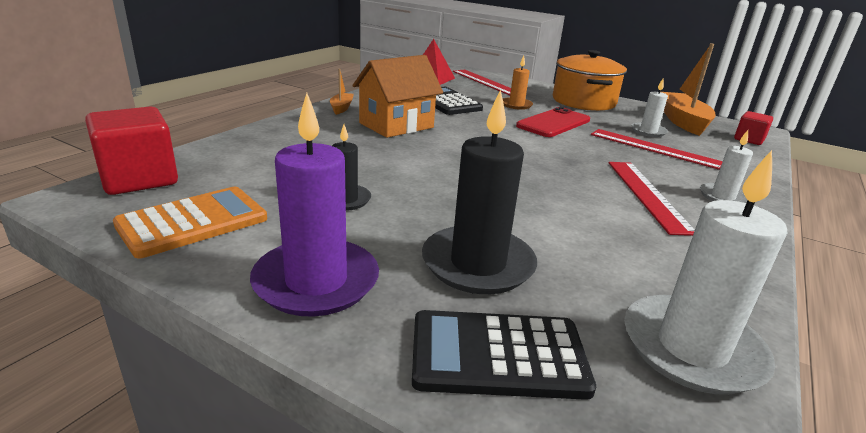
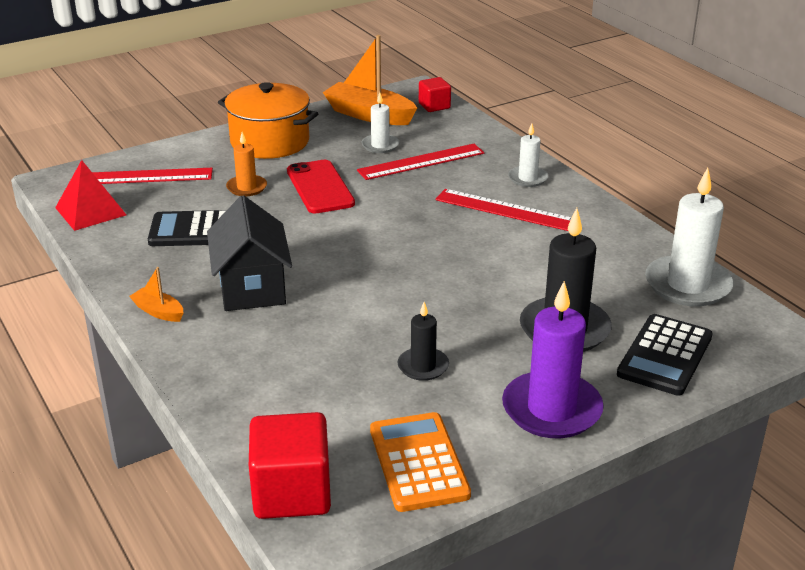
camera: 60 degrees left, 5 degrees up
(396, 125) = (252, 287): orange house -> black house

